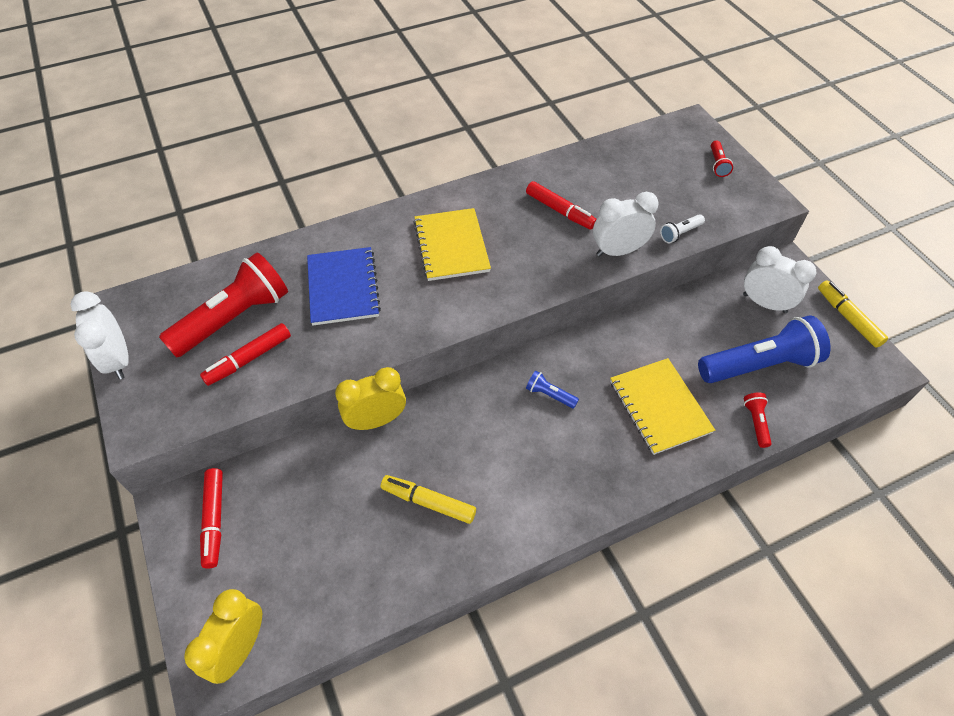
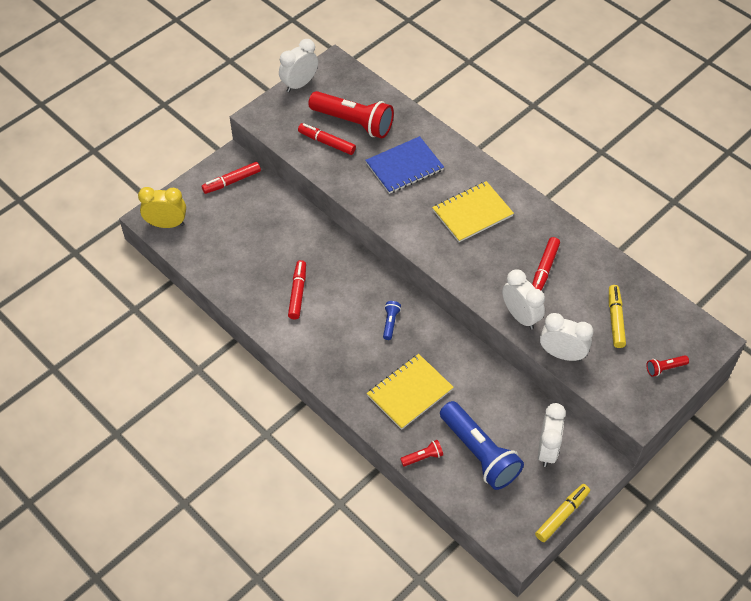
camera: 70 degrees right, 0 degrees up
(376, 420) = (328, 233): yellow clock -> none
(428, 502) = (282, 279): yellow marker -> yellow marker (615, 319)
(460, 489) = (297, 293): none -> red marker
(680, 233) = (562, 354): white flashlight -> white clock

